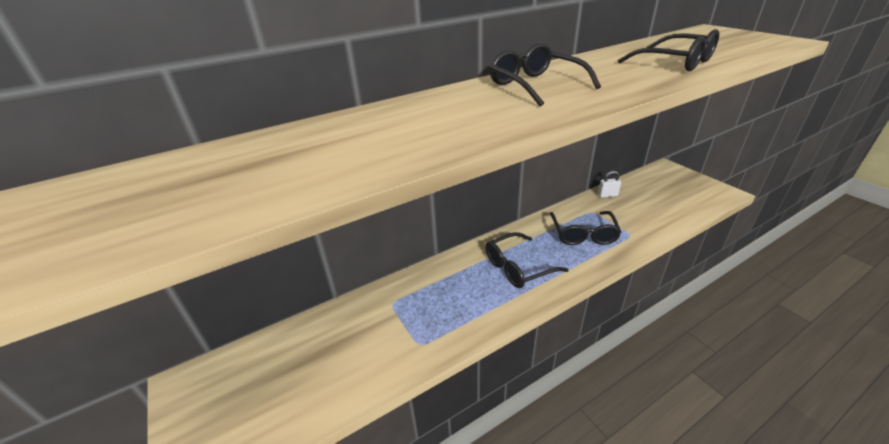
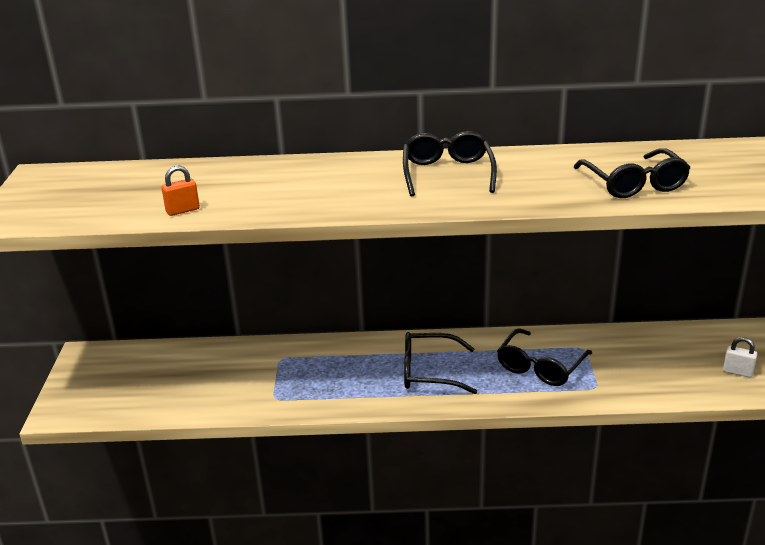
camera: 30 degrees right, 5 degrees down
(315, 181) = (183, 210): none -> orange padlock
(607, 195) = (629, 337): white padlock -> white padlock (737, 372)

